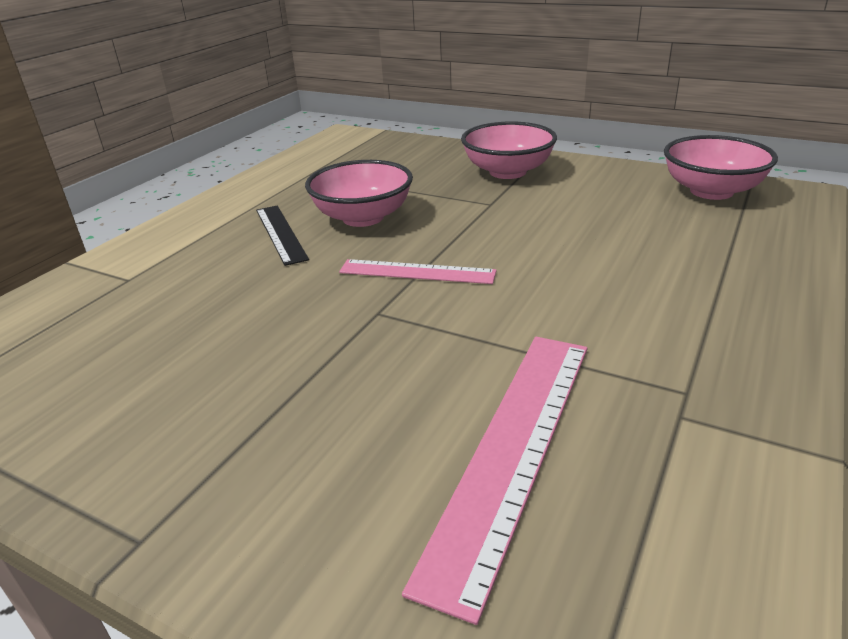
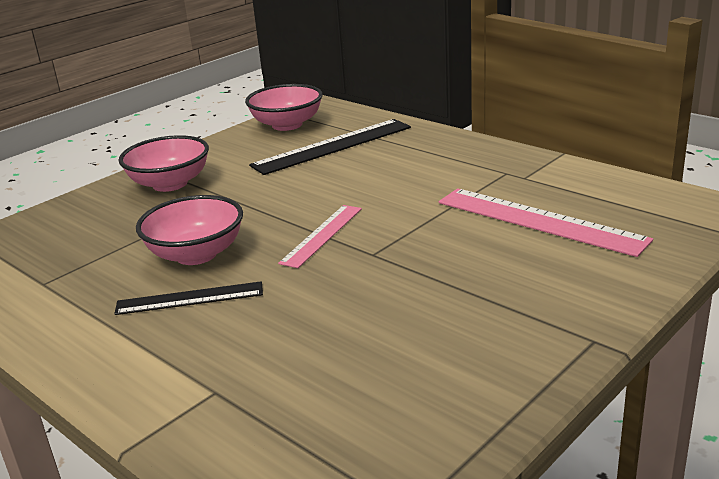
camera: 75 degrees left, 5 degrees down
(670, 231) = (333, 146): none -> black ruler

